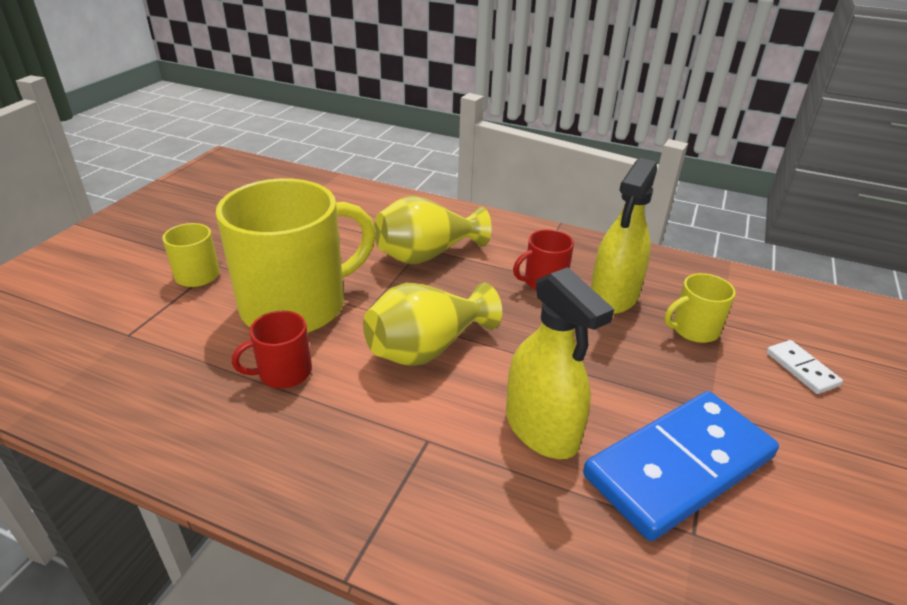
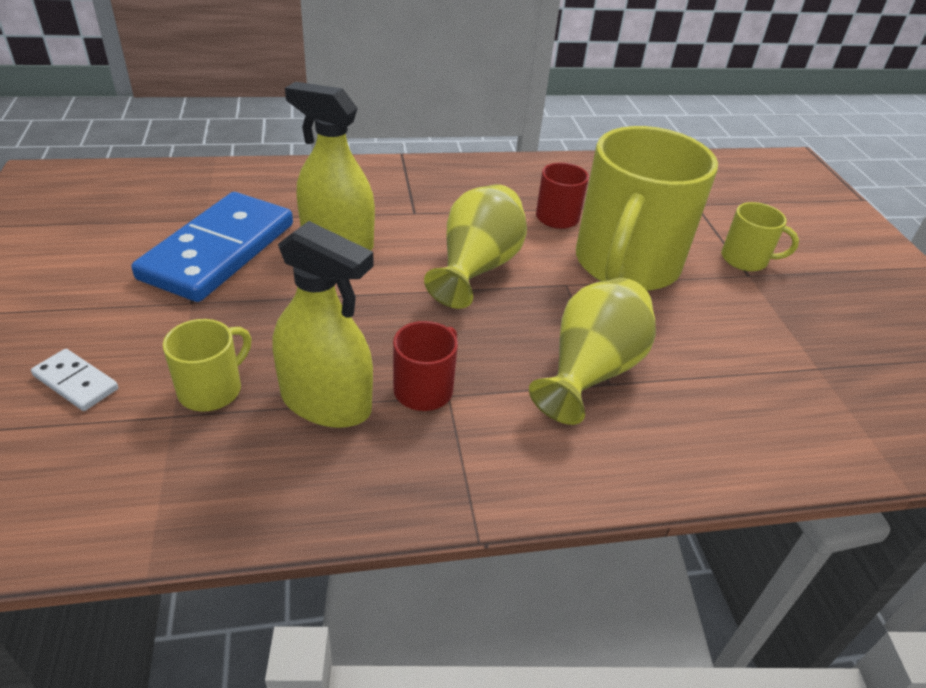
camera: 145 degrees right, 5 degrees up
(614, 296) = (326, 402): yellow spray bottle -> yellow spray bottle turned 120 degrees clockwise

